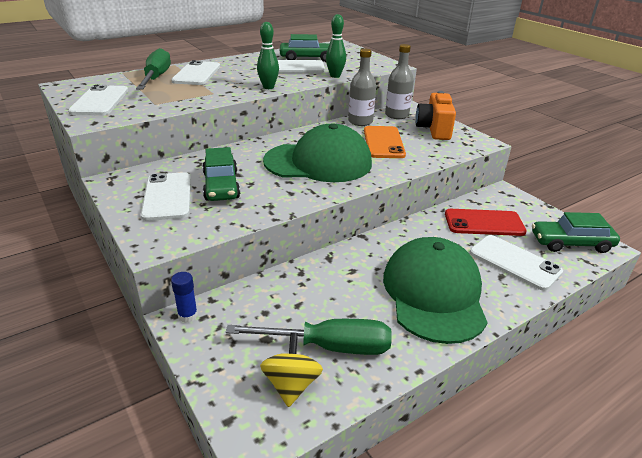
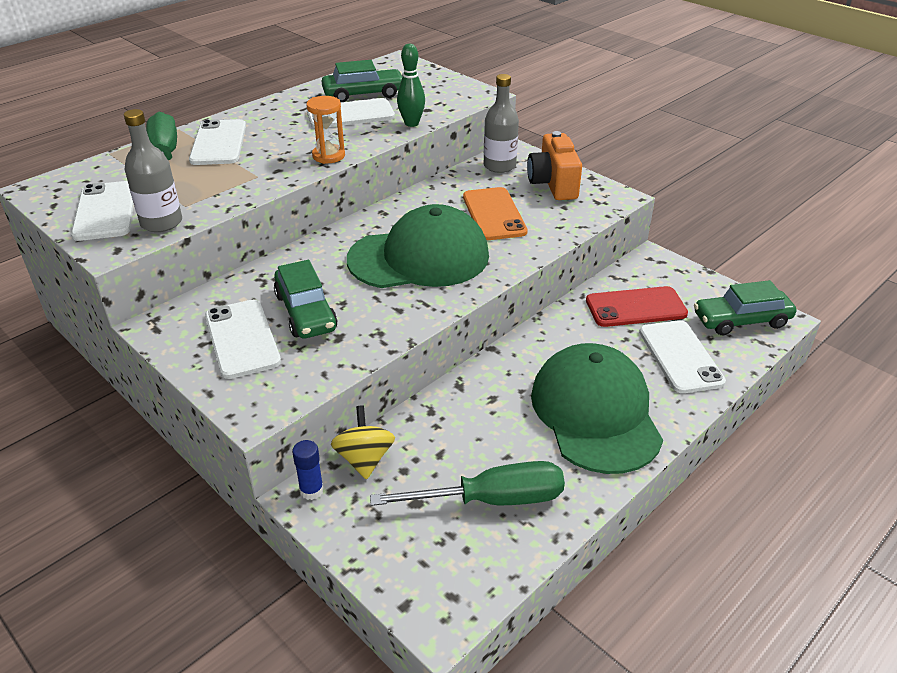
camera: 10 degrees left, 5 degrees up
(268, 87) = (328, 156): green bowling pin -> orange hourglass
(291, 385) = (462, 552): yellow spinning top -> yellow spinning top (364, 459)
(360, 122) = (454, 183): grey bottle -> grey bottle (161, 223)
(514, 262) = (680, 356): white phone -> white phone turned 45 degrees clockwise

